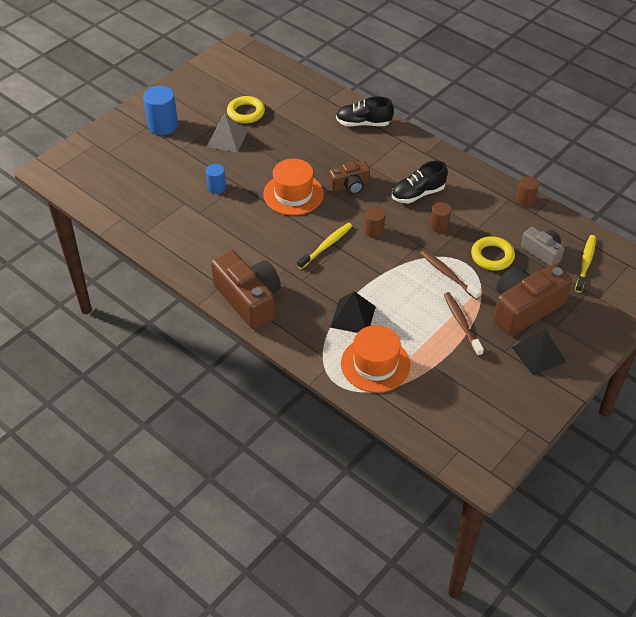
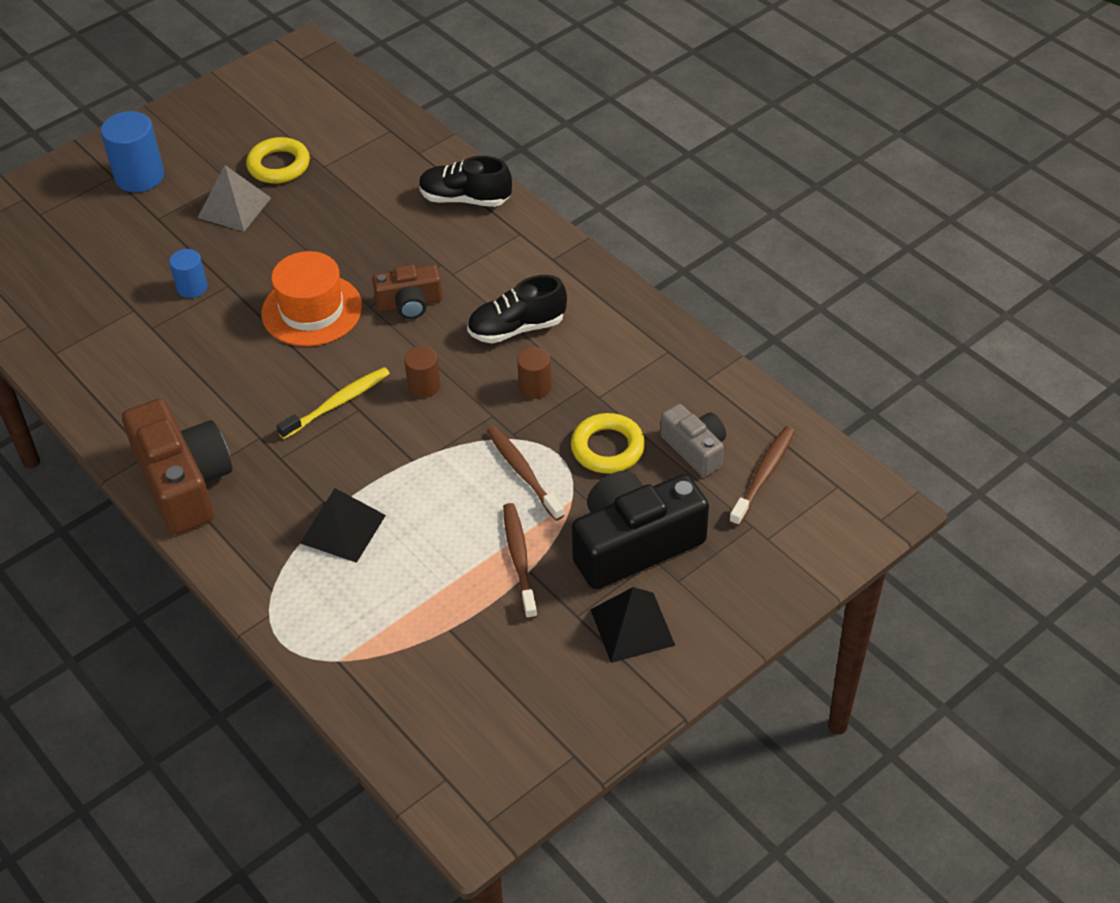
camera: 10 degrees right, 0 degrees up
(375, 364) = (354, 614): orange hat -> none
(525, 200) = (695, 355): brown cylinder -> none
(525, 308) = (634, 544): brown camera -> black camera
(585, 263) = (763, 475): yellow toothbrush -> brown toothbrush

